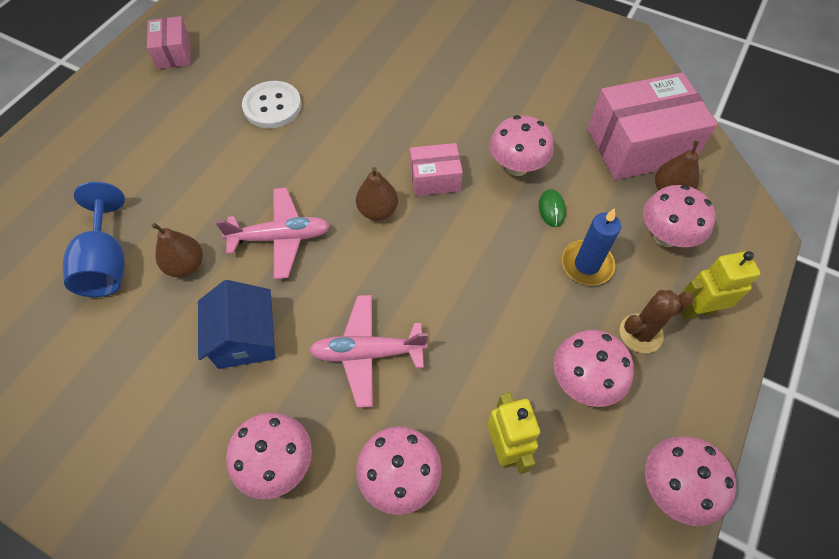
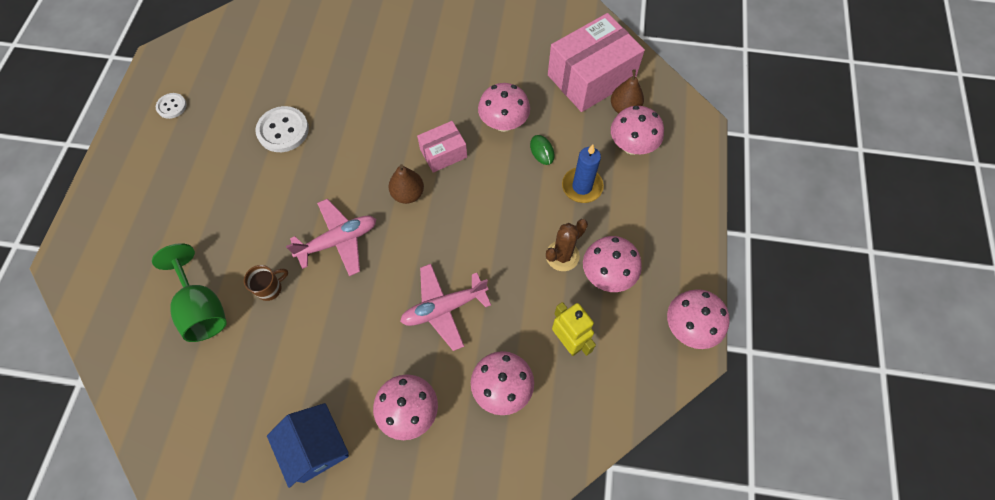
camera: 20 degrees left, 5 degrees up
(107, 263) = (202, 308): blue goblet -> green goblet
(174, 53) = (172, 106): pink box -> white button
(186, 265) = (270, 288): brown pear -> brown mug
(245, 339) = (345, 330): blue house -> blue house (316, 448)
(641, 333) = (636, 226): brown cactus -> brown cactus (562, 256)
(696, 310) = (669, 196): yellow robot -> none

